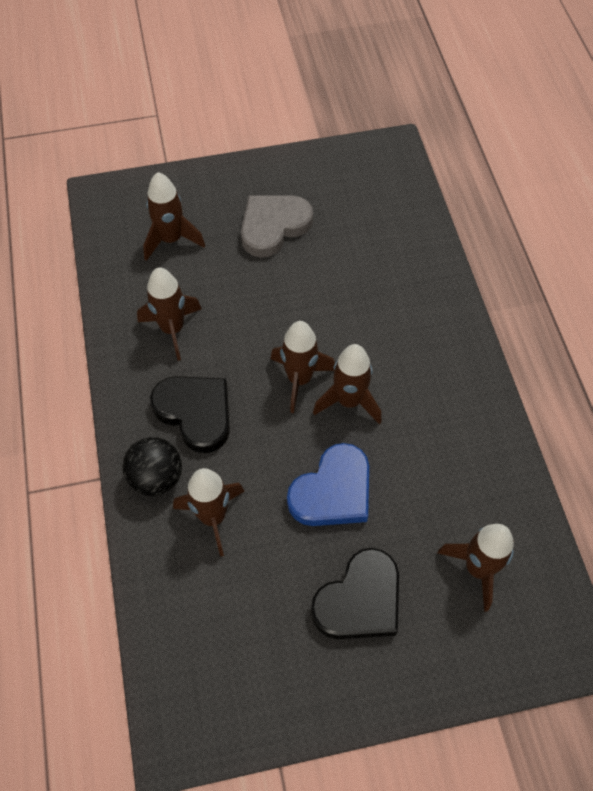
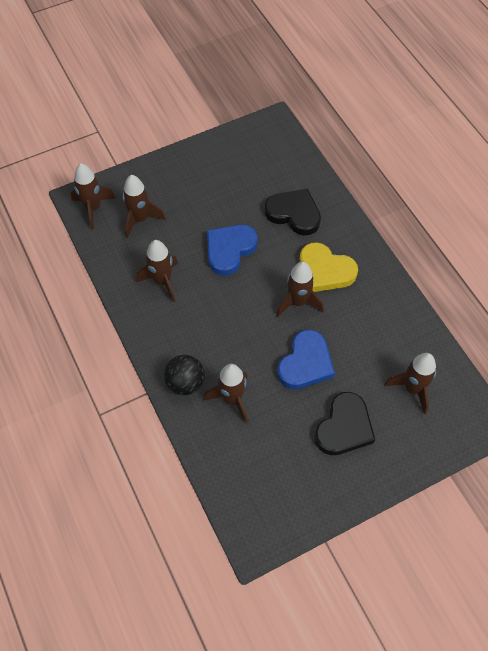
camera: 15 degrees left, 0 degrees up
(195, 413) = (197, 334): black heart -> black heart (294, 214)
(273, 226) = (209, 194): grey heart -> none
(277, 307) = (229, 250): none -> blue heart
(299, 379) = (260, 295): brown rocket -> brown rocket (93, 208)
(402, 365) = (325, 270): none -> yellow heart

